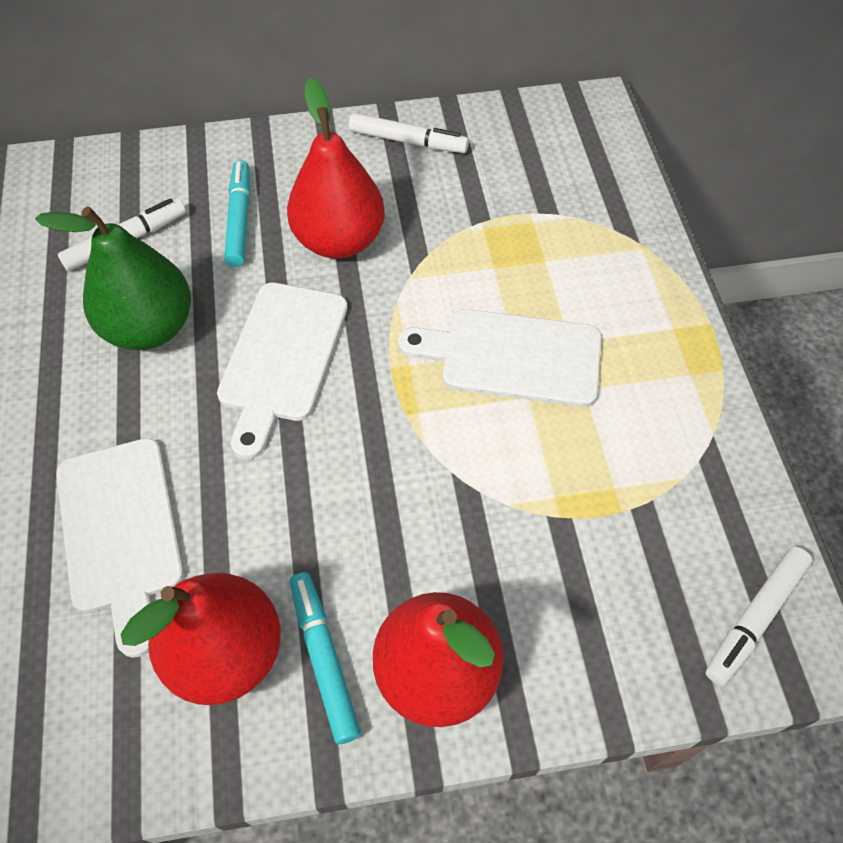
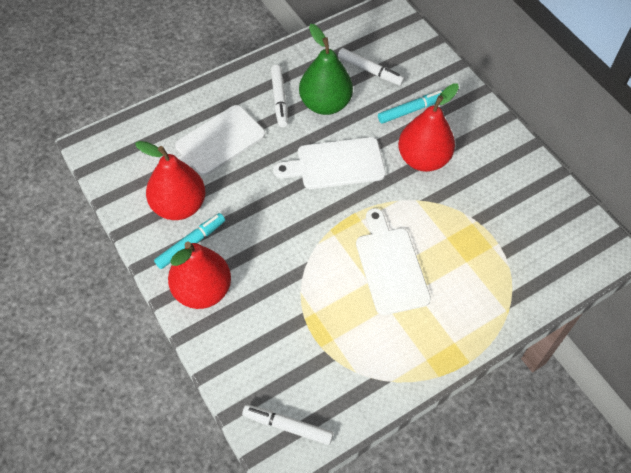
camera: 65 degrees right, 0 degrees up
(408, 141) = (515, 163): white marker -> white marker (279, 99)

